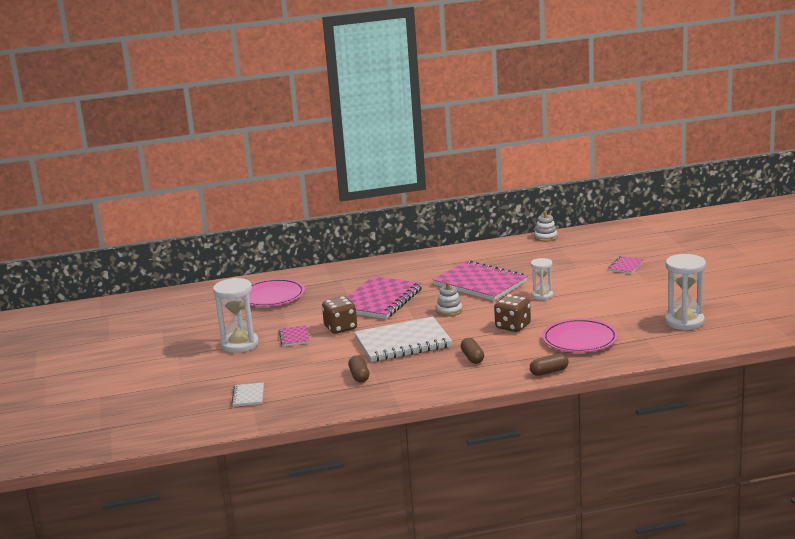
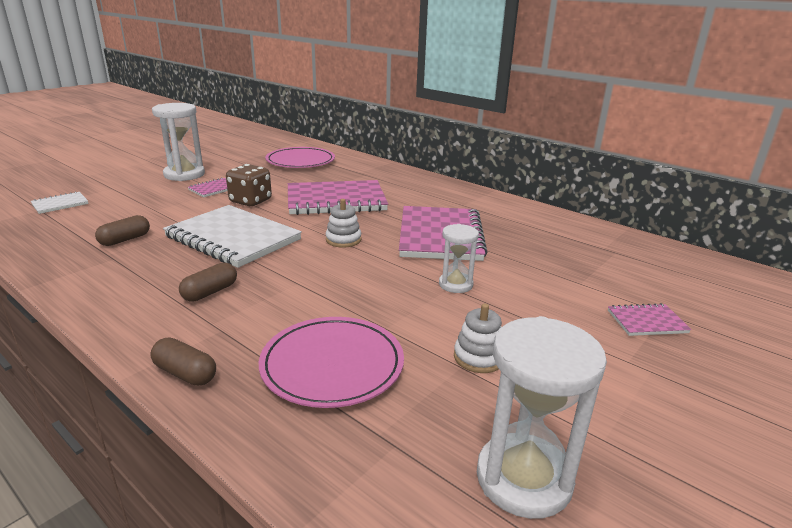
camera: 50 degrees right, 5 degrees up
(513, 326) = (334, 292): brown dice -> none
(545, 237) = (626, 236): white stacking toy -> white stacking toy (478, 357)

